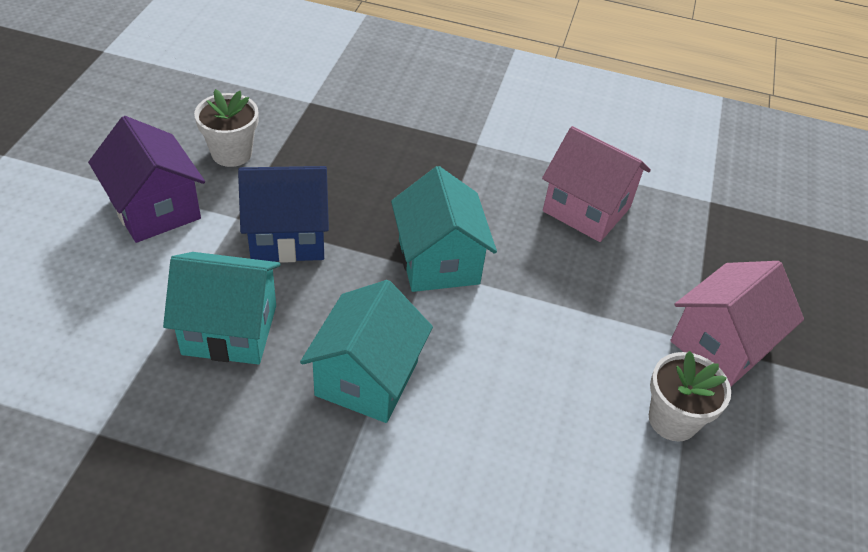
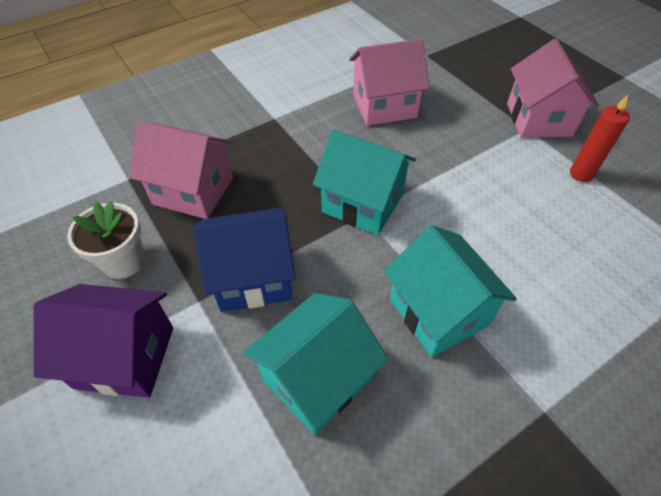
camera: 45 degrees left, 5 degrees up
(287, 236) = (253, 277): blue house -> blue house turned 45 degrees clockwise
(337, 146) = (193, 191): none -> pink house
(673, 419) = (581, 174): white flower pot -> red candle

